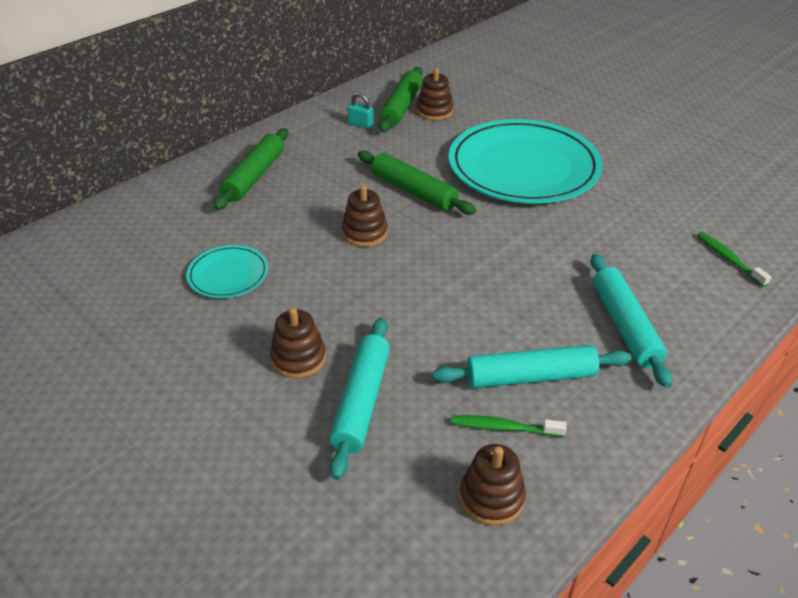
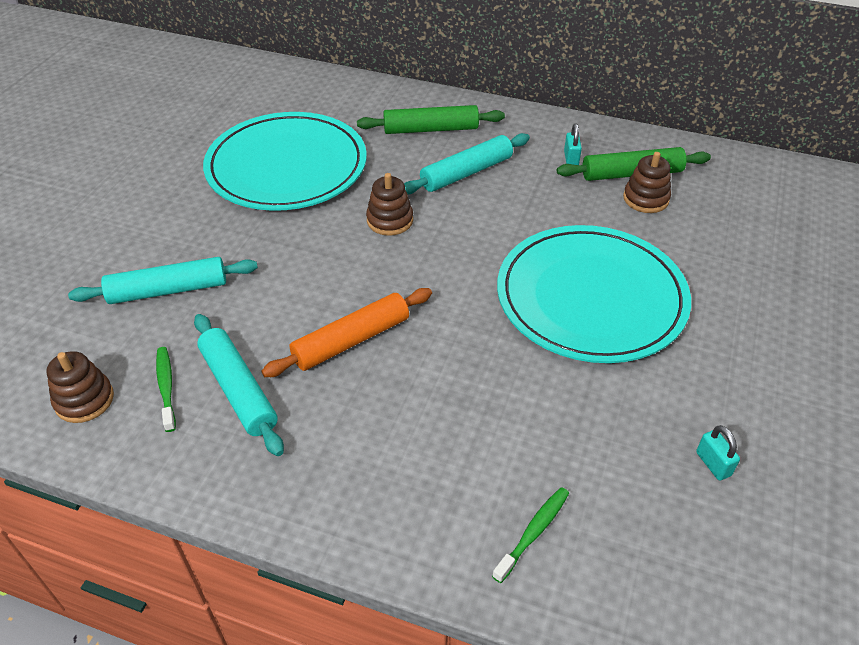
camera: 65 degrees right, 5 degrees up
(228, 274) = (287, 167): turquoise plate -> turquoise plate, size x2.23
(298, 358) = (204, 239): brown stacking toy -> none
(413, 191) = (480, 230): green rolling pin -> none
(504, 294) = (351, 340): none -> orange rolling pin
(625, 326) = (348, 448): turquoise rolling pin -> turquoise rolling pin (466, 173)
(693, 173) = (713, 464): none -> turquoise padlock

